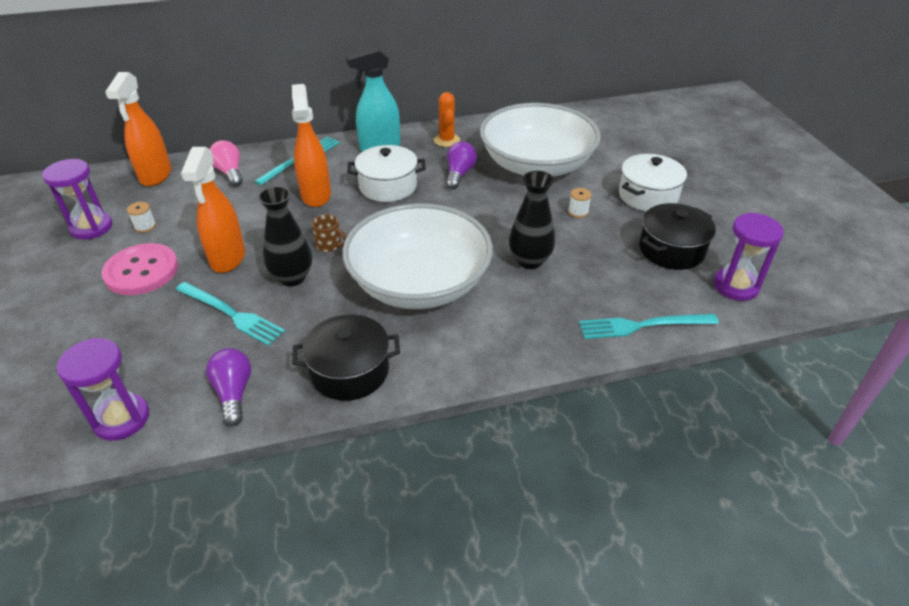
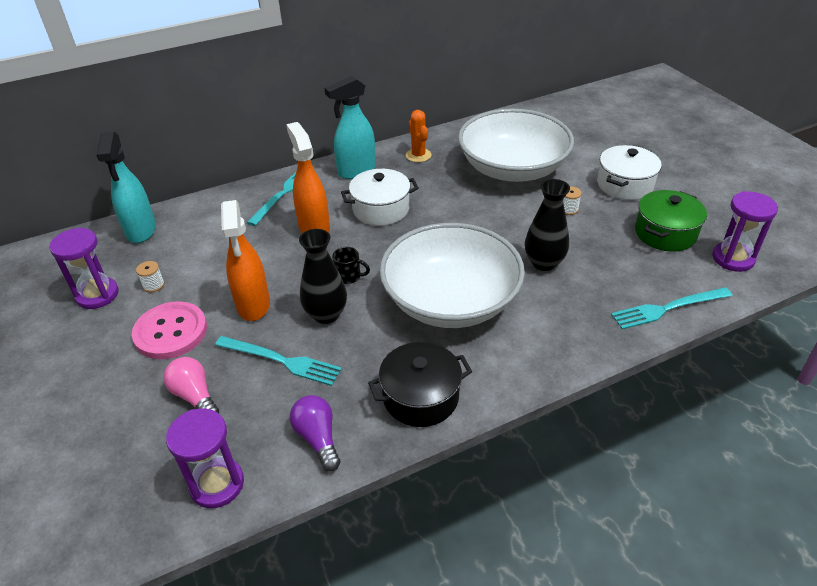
camera: 10 degrees left, 0 degrees up
(155, 176) = (141, 231): orange spray bottle -> turquoise spray bottle
(230, 172) = (217, 217): pink light bulb -> pink light bulb (195, 396)
(329, 245) = (349, 276): brown mug -> black mug
(459, 174) = (444, 188): purple light bulb -> none
(671, 250) = (665, 233): black pot -> green pot

